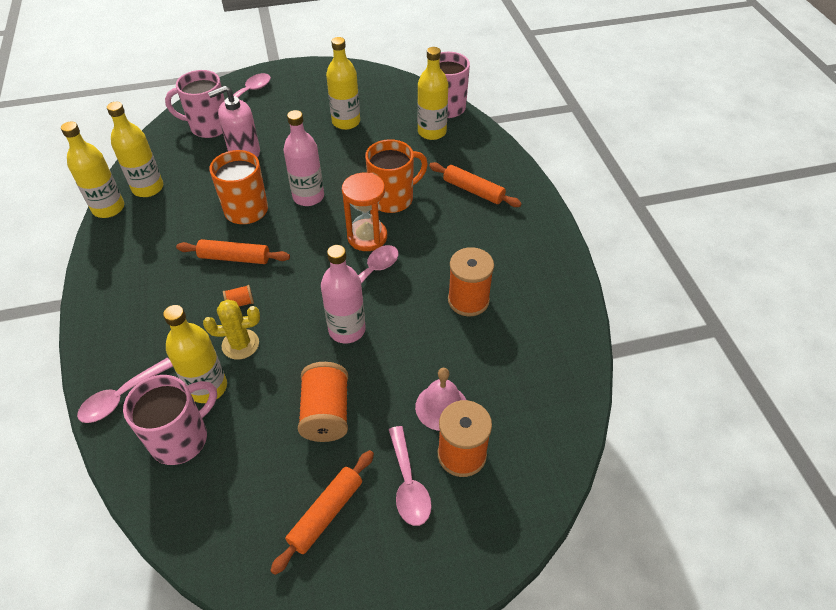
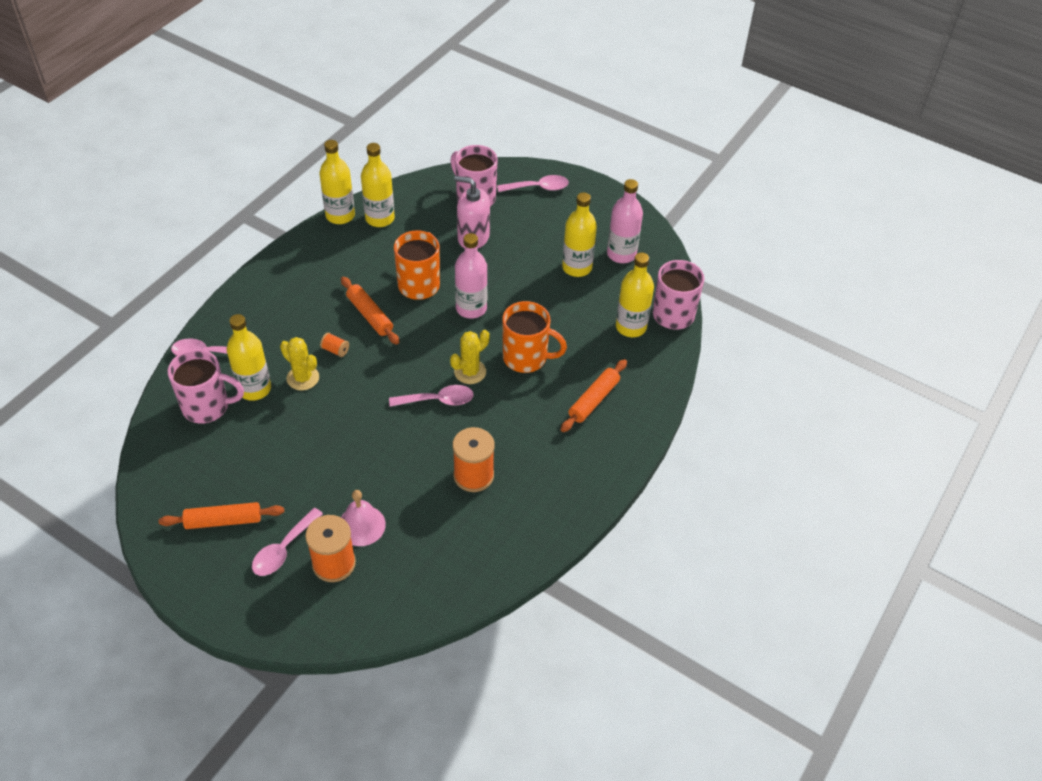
camera: 45 degrees right, 0 degrees up
(326, 413) = (295, 465): orange spool -> none
(347, 330) = (373, 425): pink bottle -> pink bottle (621, 254)
(367, 237) = (470, 372): orange hourglass -> yellow cactus
(473, 190) = (593, 400): orange rolling pin -> orange rolling pin turned 45 degrees clockwise

